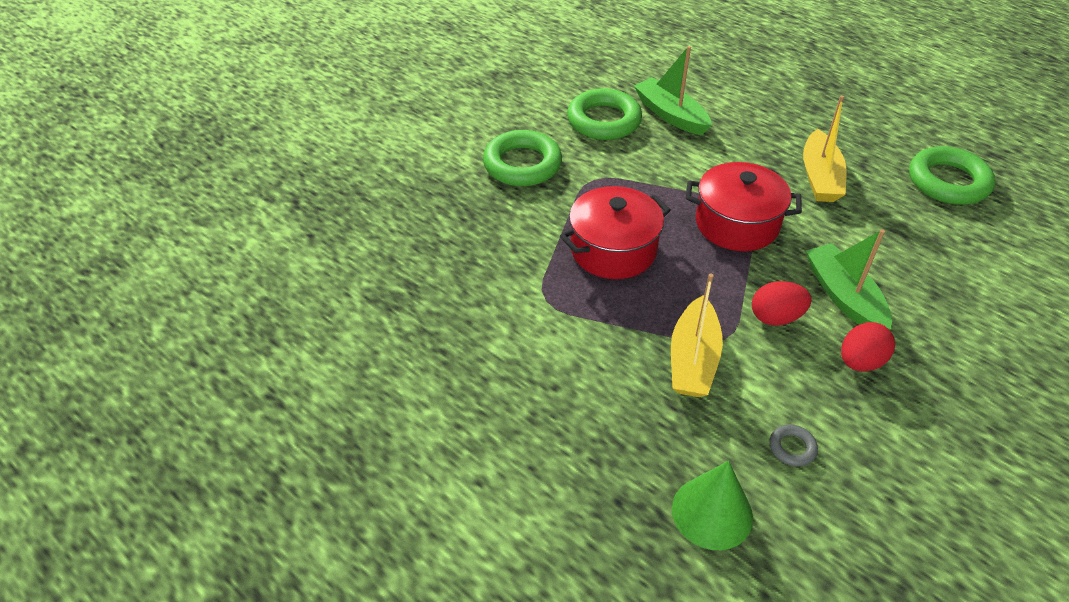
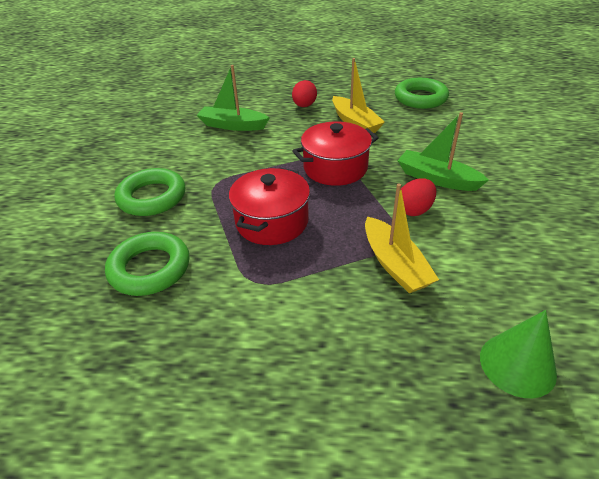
camera: 35 degrees left, 5 degrees down
(604, 121) = (190, 146): green ring -> green ring (150, 268)
(792, 448) = (510, 285): grey ring -> none
(860, 362) = (485, 210): red egg -> red egg (304, 106)

